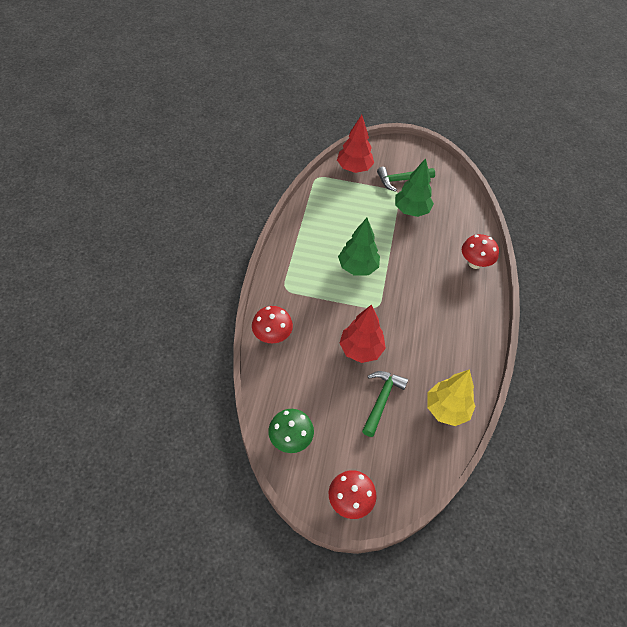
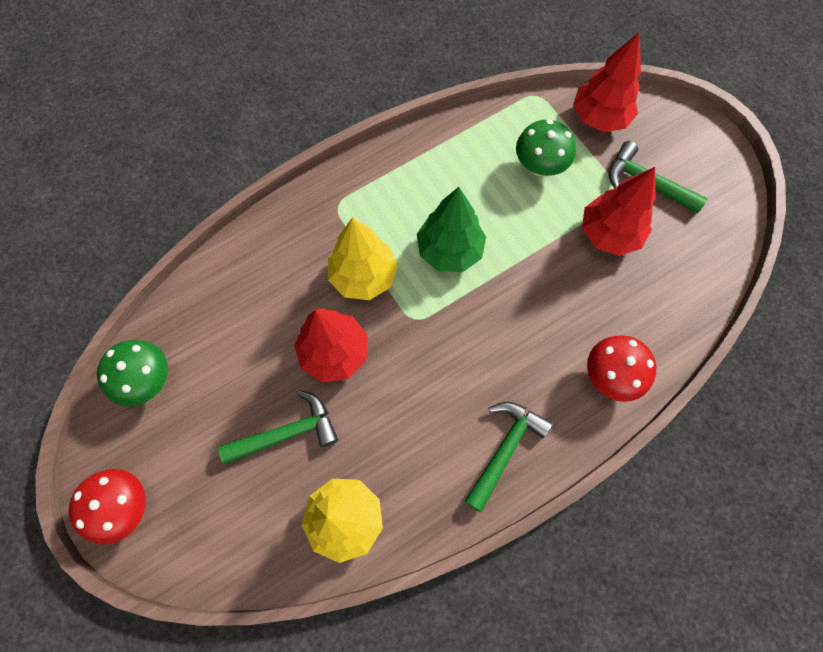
camera: 50 degrees right, 15 degrees up
(272, 336) = (260, 248): red mushroom -> none
(334, 308) = (363, 276): none -> yellow tree
(353, 205) = (539, 166): none -> green mushroom
(411, 210) = (609, 234): green tree -> red tree
(471, 324) = (505, 449): none -> green hammer

